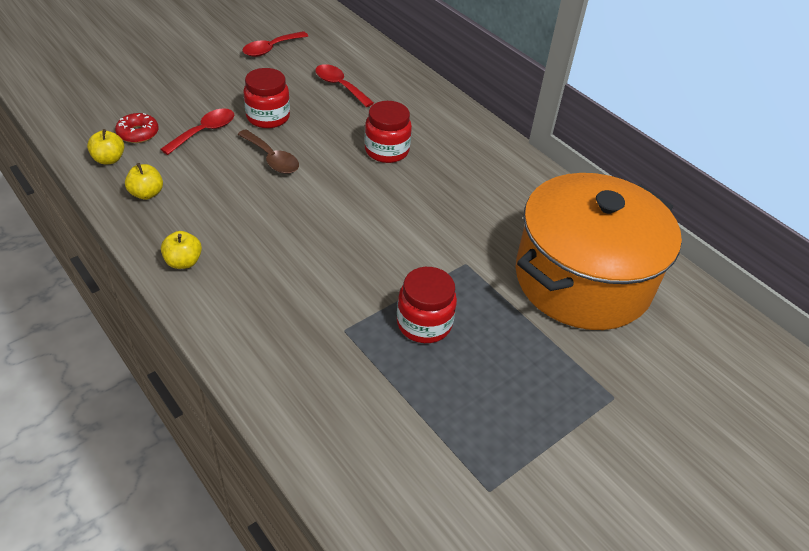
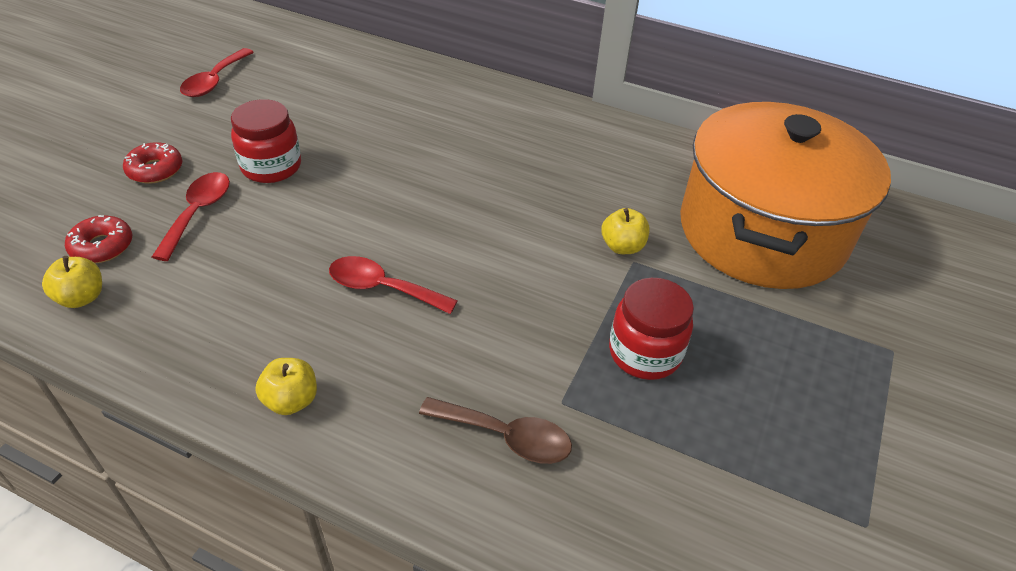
camera: 25 degrees left, 0 degrees up
(147, 194) = (172, 325): yellow apple -> yellow apple (622, 246)
(197, 96) = (155, 170): none -> red donut
(272, 158) = (314, 217): brown spoon -> brown spoon (506, 436)
(339, 86) = (335, 101): red spoon -> red spoon (382, 288)
(387, 151) = (447, 160): red jar -> none

